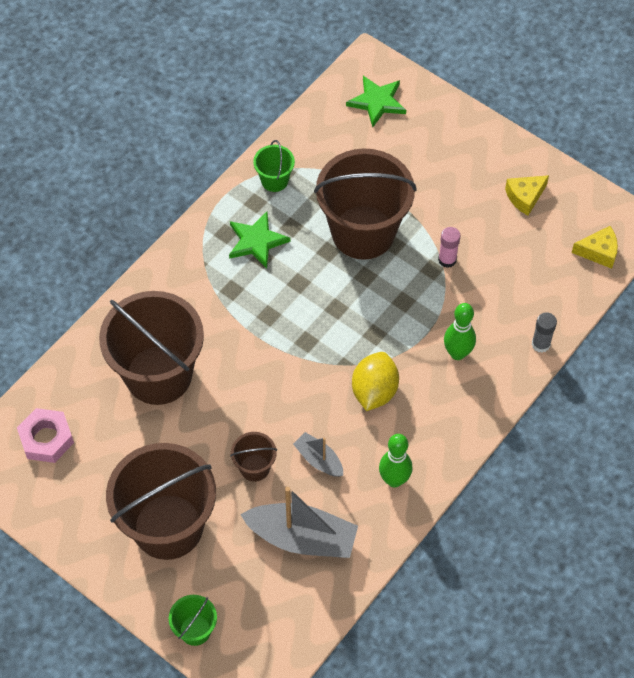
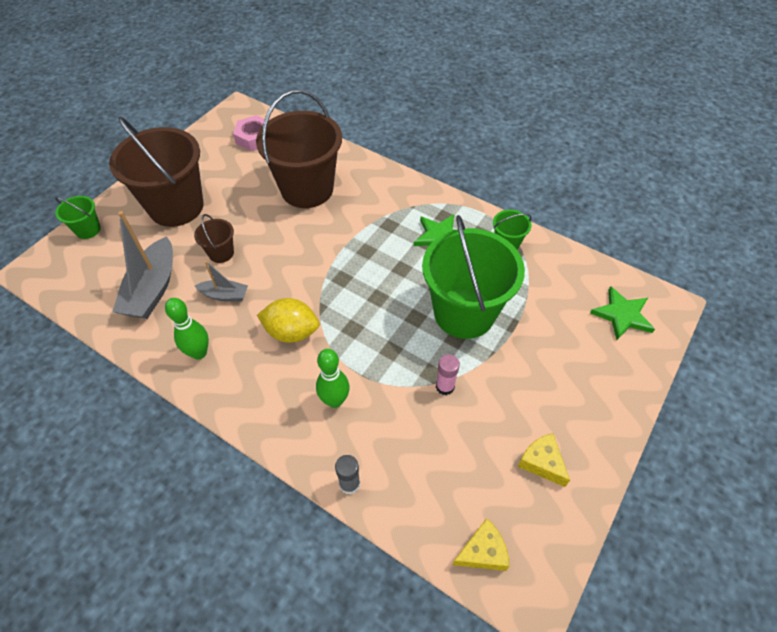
camera: 85 degrees right, 5 degrees down
(319, 459) = (225, 295): grey boat -> grey boat turned 60 degrees clockwise
(363, 232) = (464, 313): brown bucket -> green bucket
(599, 252) = (482, 551): yellow cheese -> yellow cheese turned 105 degrees counterclockwise

